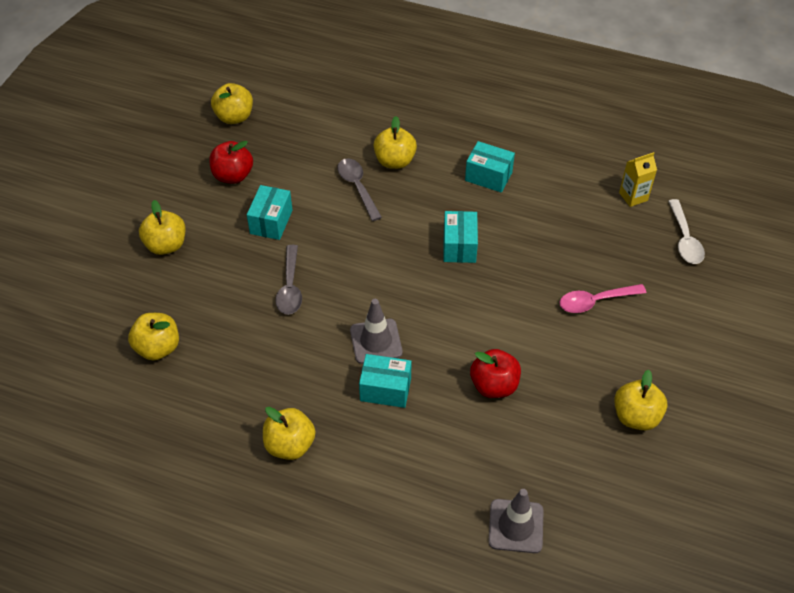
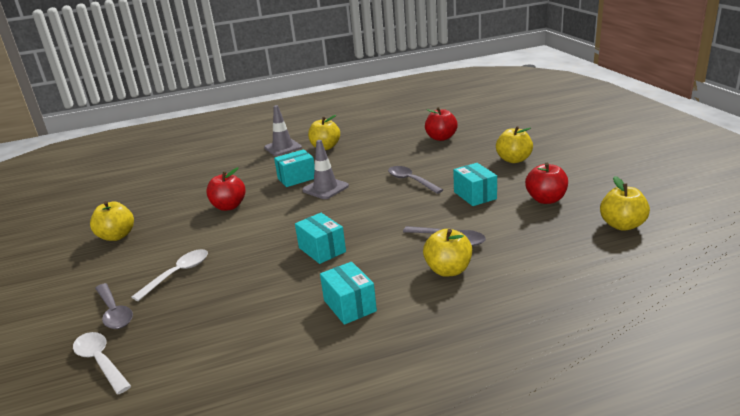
camera: 145 degrees right, 25 degrees down
(158, 348) = (441, 138): yellow apple -> red apple
(488, 176) = (350, 305): turquoise box -> turquoise box turned 75 degrees clockwise
(516, 526) = (177, 176): grey traffic cone -> grey traffic cone (283, 147)
(595, 301) = (178, 274): pink spoon -> white spoon
(633, 196) = (178, 372): yellow carton -> none
(664, 287) = (114, 312): none -> grey spoon

